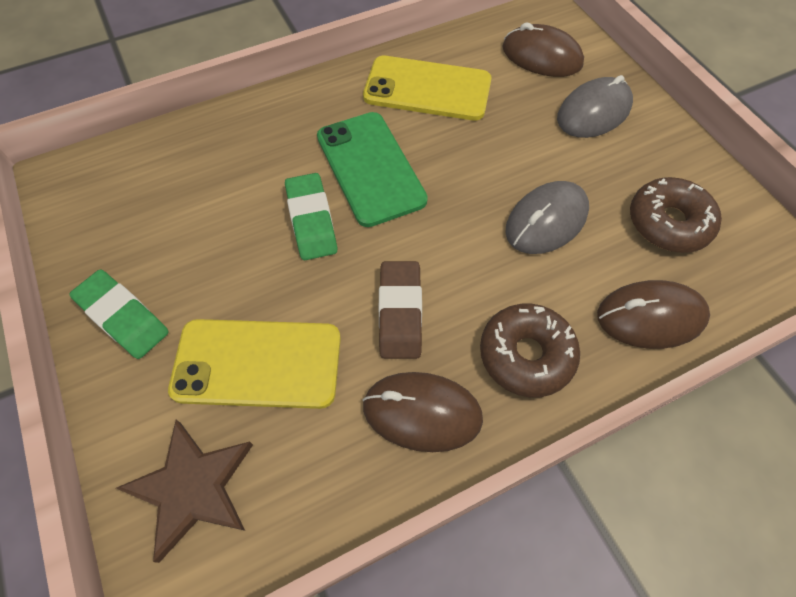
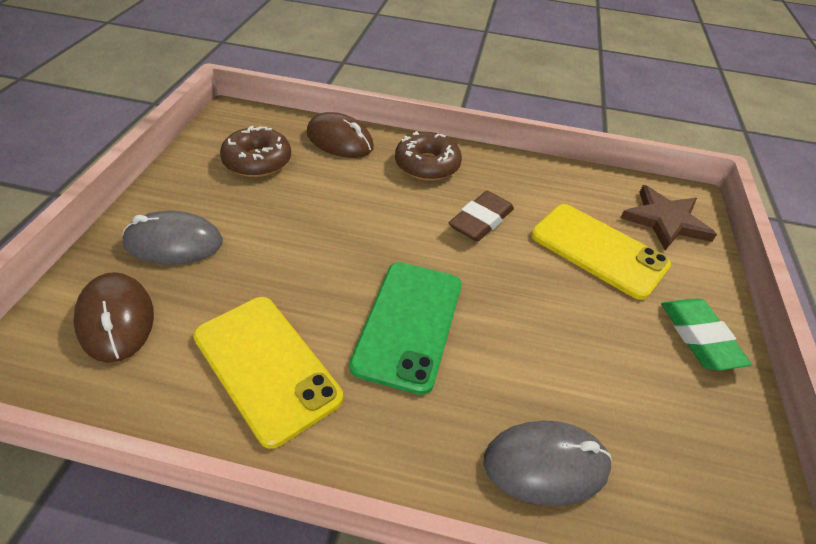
camera: 145 degrees left, 15 degrees down
(311, 220) = (498, 314): green eraser -> none
(422, 412) = (509, 178): brown mouse -> none
(546, 221) = (326, 206): grey mouse -> grey mouse (545, 464)

